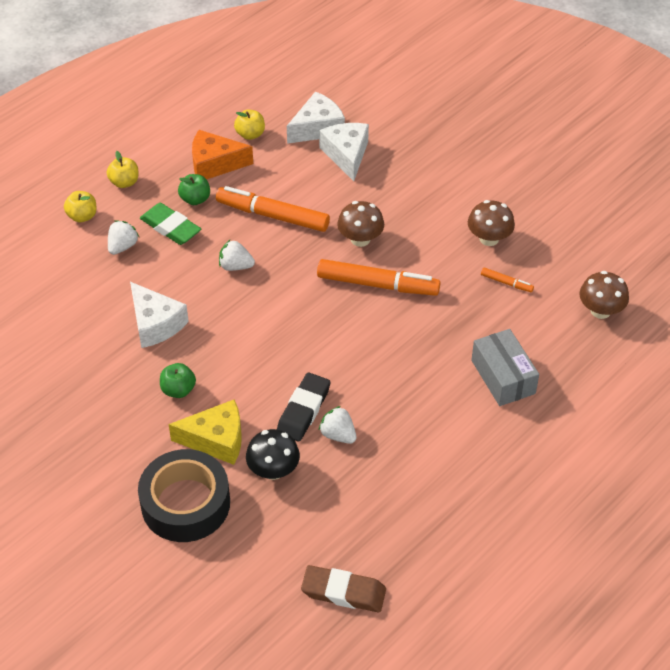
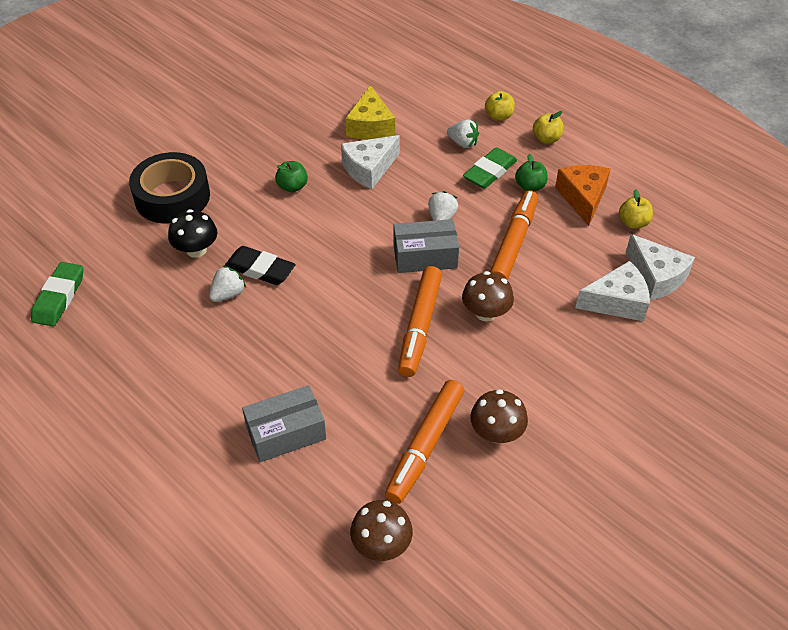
camera: 90 degrees right, 0 degrees up
(216, 440) = (235, 212): yellow cheese -> yellow cheese (370, 126)
(289, 280) = (425, 256): none -> grey box
(343, 592) = (59, 297): brown eraser -> green eraser
(506, 283) = (425, 446): orange marker -> orange marker, size x2.24

